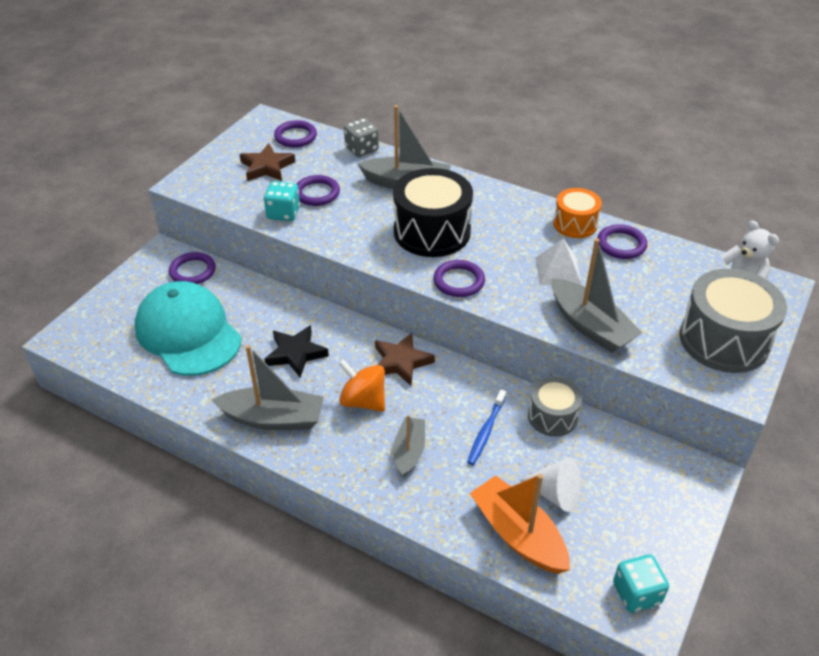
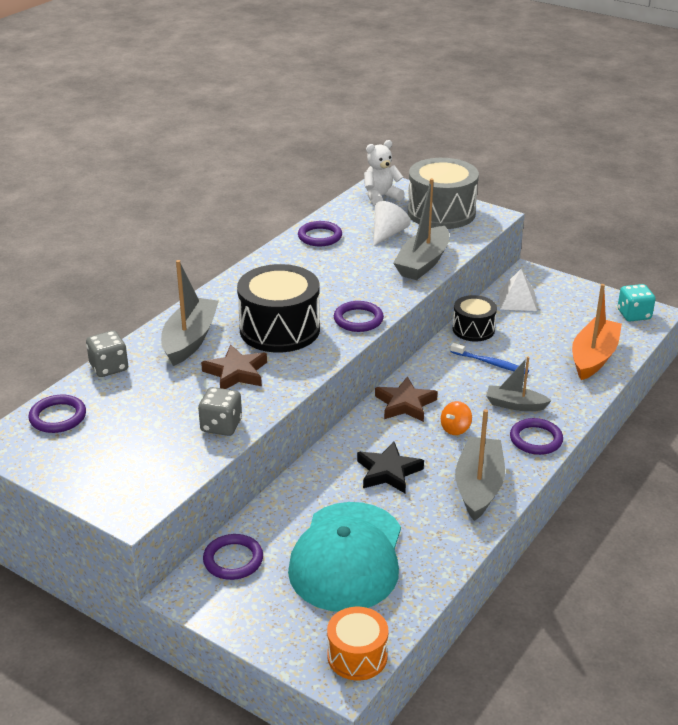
camera: 85 degrees left, 10 degrees down
(188, 333) = (347, 557): turquoise cap -> turquoise cap turned 45 degrees counterclockwise
(267, 167) = (119, 440): brown star -> brown star (236, 373)
(283, 213) = (221, 425): turquoise dice -> grey dice
(317, 193) = (189, 401): purple ring -> purple ring (536, 439)
(363, 401) = (455, 429): orange spinning top -> orange spinning top, size x0.62
(518, 534) = (593, 357): orange boat -> orange boat turned 150 degrees clockwise
(552, 416) = (473, 329): grey drum -> black drum
(555, 494) = (553, 337): white cone -> white cone (388, 234)
(558, 271) = (350, 269): white pyramid -> white pyramid (517, 300)
(575, 224) = (285, 254): orange drum -> orange drum (357, 656)
(590, 326) = (423, 263): grey boat -> grey boat turned 150 degrees clockwise

